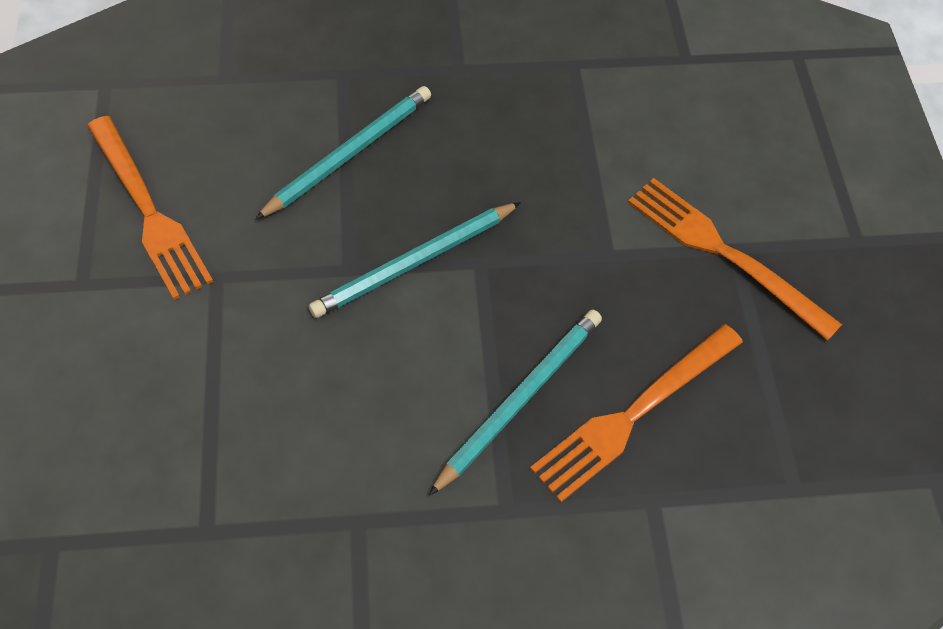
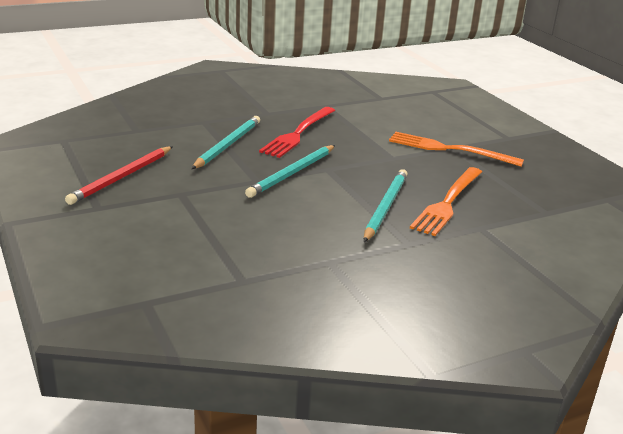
camera: 20 degrees left, 30 degrees down
(148, 210) = (122, 177): orange fork -> red pencil
(482, 143) = (298, 133): none -> red fork

